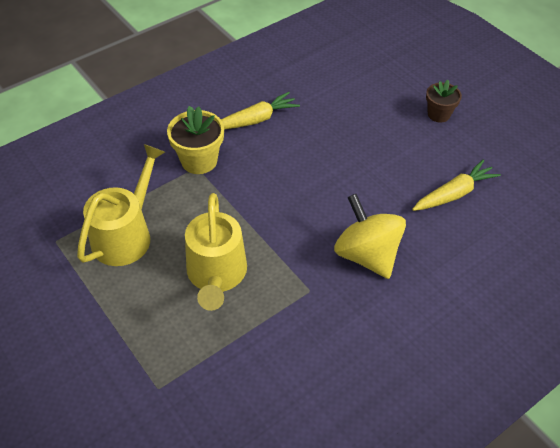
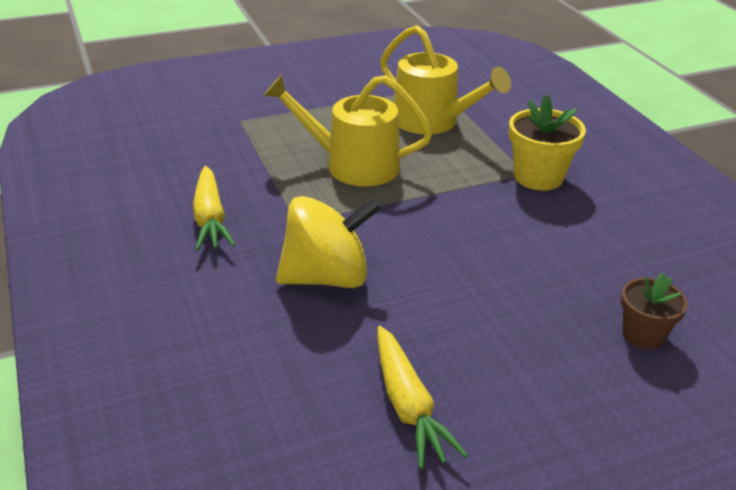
camera: 105 degrees right, 15 degrees down
(255, 120) = (616, 232): yellow carrot -> yellow carrot (210, 218)
(438, 114) = (624, 453): brown flower pot -> brown flower pot (643, 335)

